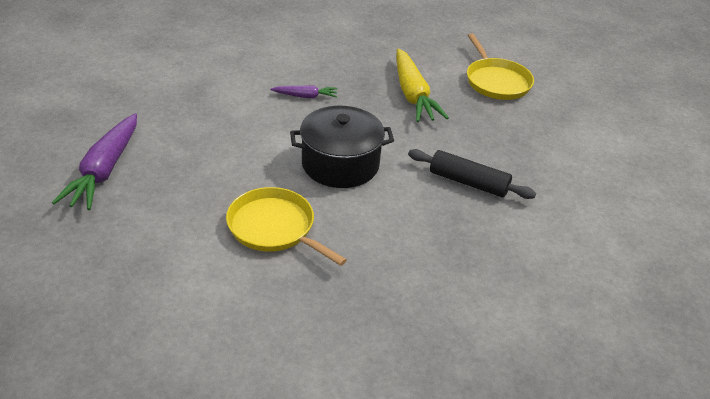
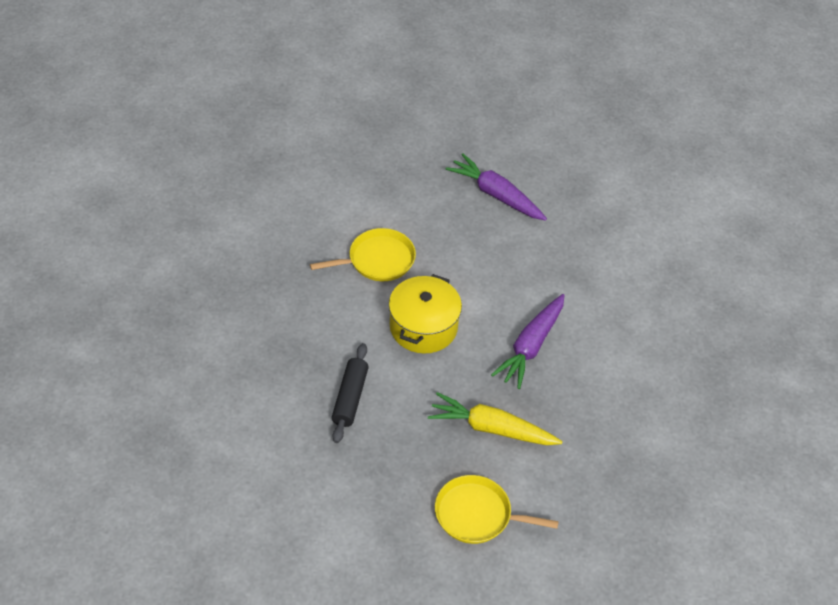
camera: 120 degrees right, 10 degrees up
(305, 96) = (530, 346): purple carrot -> purple carrot, size x1.96
(340, 164) = (423, 327): black pot -> yellow pot
(468, 182) = (350, 398): black rolling pin -> black rolling pin turned 45 degrees counterclockwise

